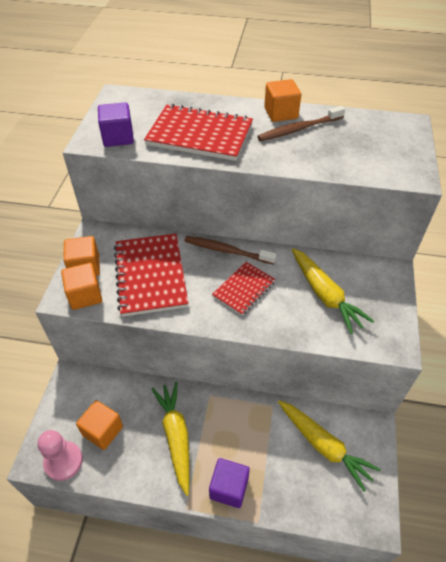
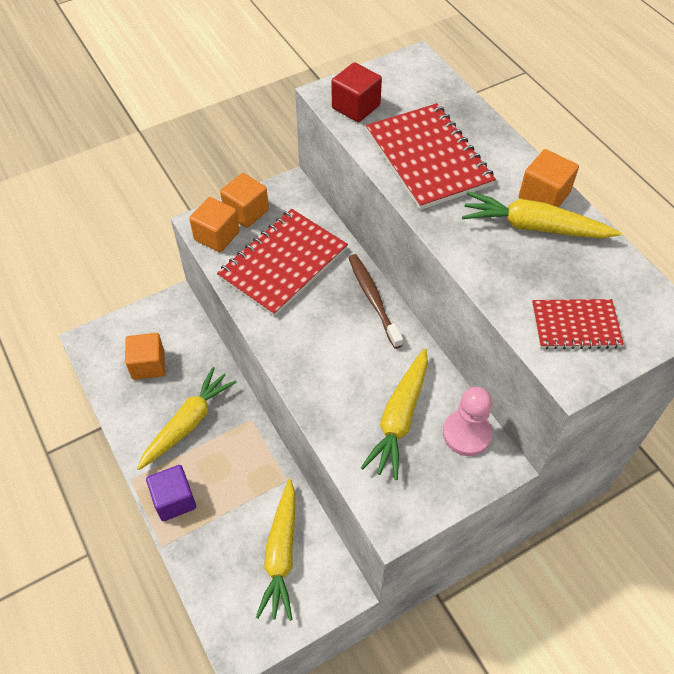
camera: 50 degrees right, 5 degrees up
(63, 461) = (101, 359): pink pawn -> pink pawn (466, 434)
(118, 137) = (356, 107): purple cube -> red cube
(244, 289) = (338, 345): red notebook -> red notebook (575, 326)
(299, 129) = (534, 227): brown toothbrush -> yellow carrot

